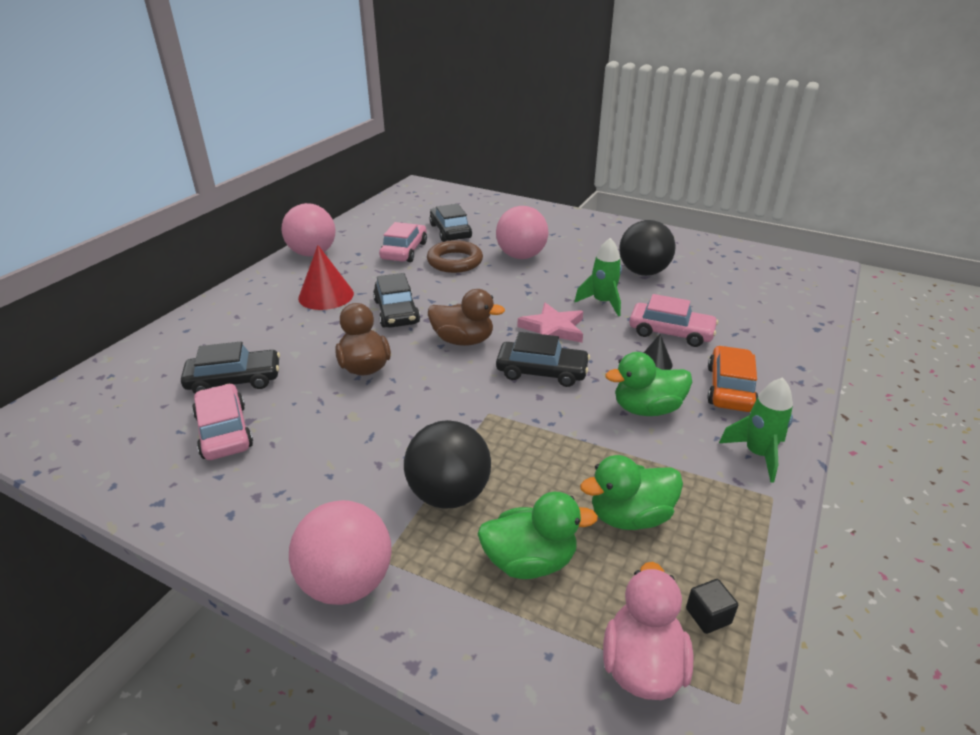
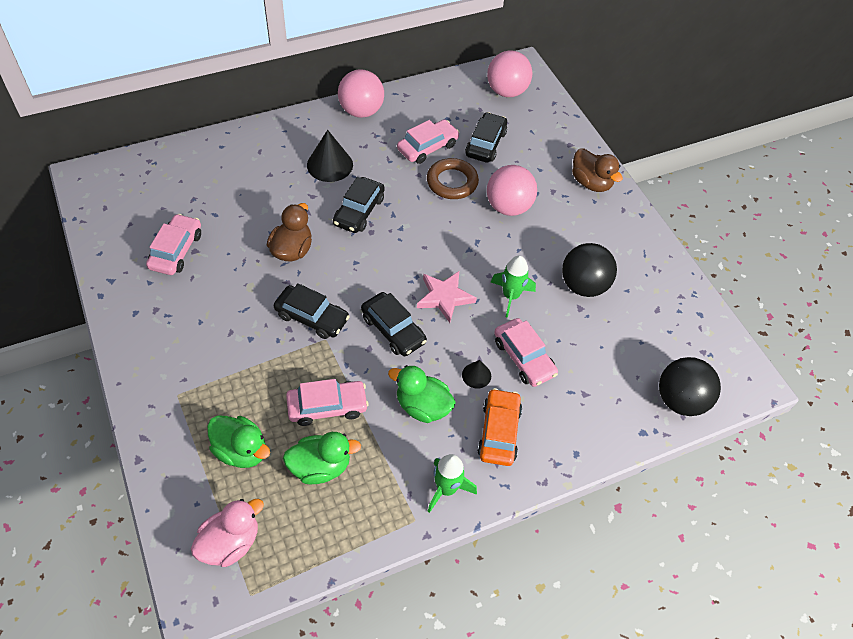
camera: 35 degrees right, 20 degrees up
(234, 380) = (212, 212): black car -> black car (312, 317)
(326, 295) = (330, 165): red cone -> black cone
(347, 582) = (150, 395): pink ball -> pink ball (506, 91)
(449, 494) = (245, 380): black ball -> black ball (680, 400)
(463, 340) = (374, 267): brown duck -> brown duck (591, 183)
(565, 462) = (327, 407): none -> pink car
(630, 516) = (320, 467): green duck -> green duck turned 150 degrees clockwise
(708, 616) = (289, 548): black cube -> none
(730, 388) = (499, 432): orange car -> orange car turned 45 degrees counterclockwise

